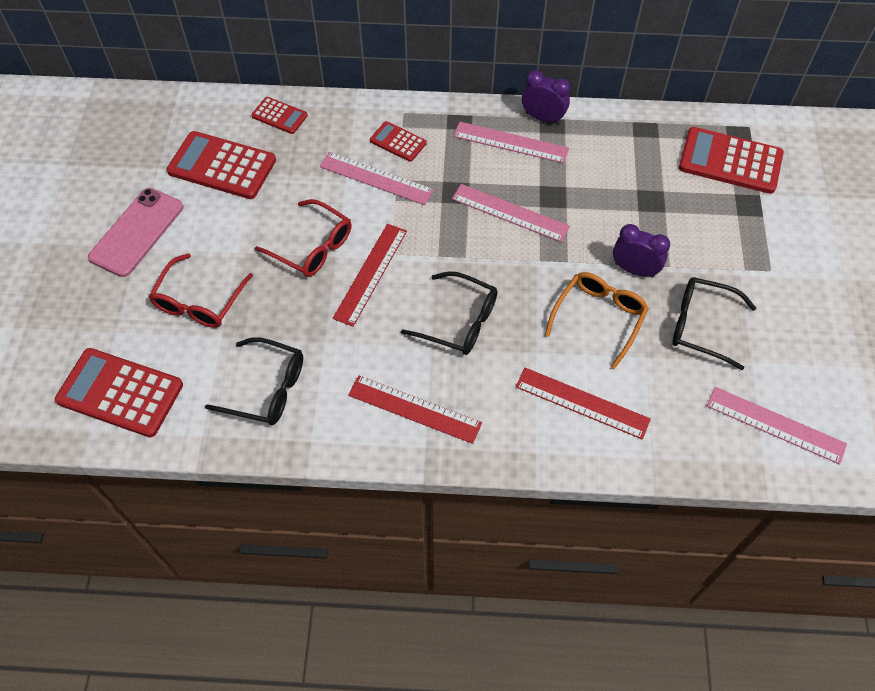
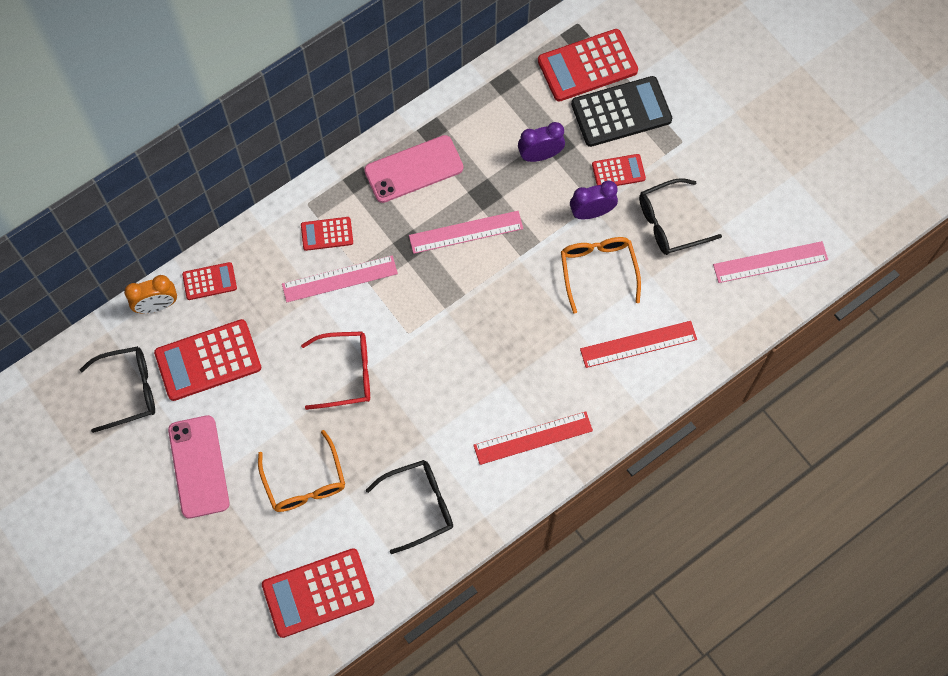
camera: 40 degrees left, 10 degrees up
(199, 302) = (305, 482): red glasses -> orange glasses
(226, 106) = (157, 305): none -> orange clock
(370, 273) = (409, 361): red ruler -> none
(460, 321) = (506, 348): black glasses -> black glasses (129, 390)
(510, 142) = (414, 169): pink ruler -> pink phone
(543, 118) = (419, 128): purple clock -> purple clock (540, 155)
(688, 255) = (618, 172): none -> red calculator
(731, 212) = (621, 112): none -> black calculator

